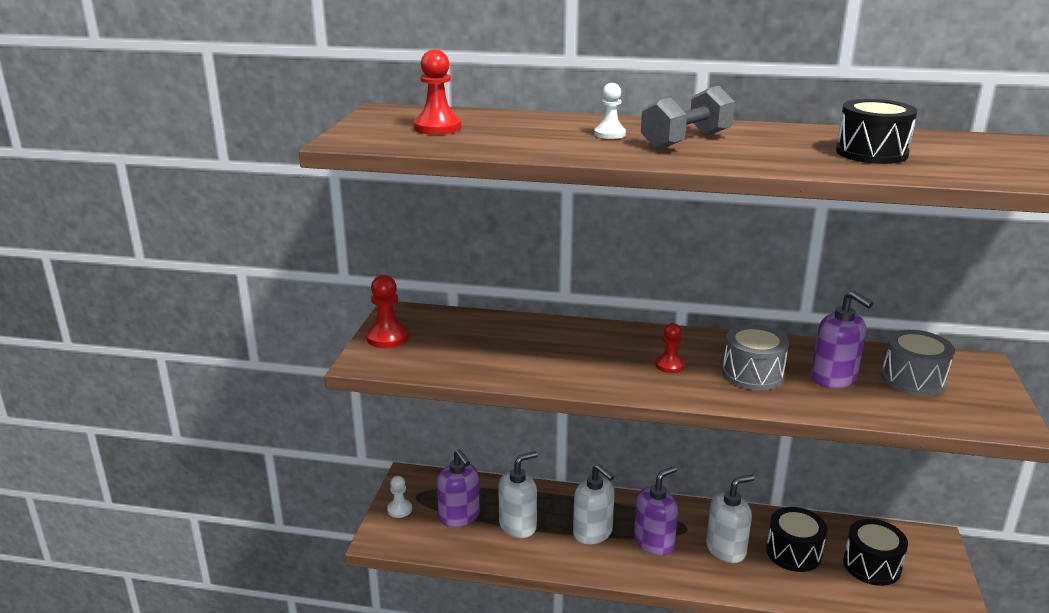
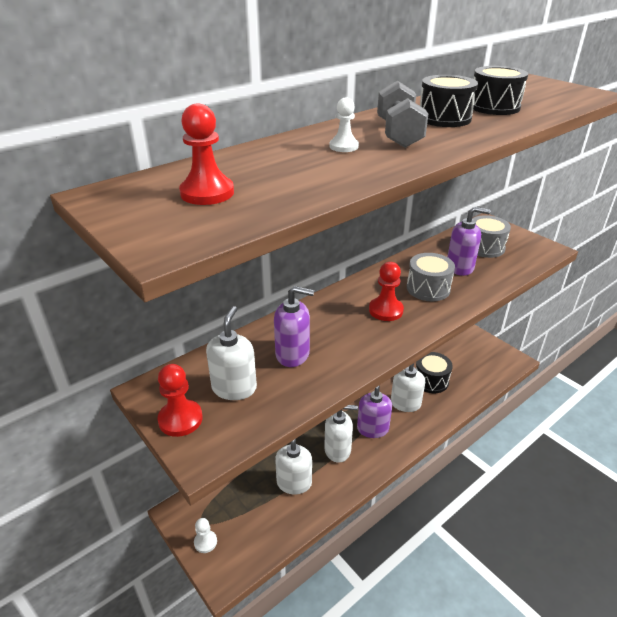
camera: 50 degrees left, 10 degrees up
(449, 342) = (234, 388): none -> white soap dispenser
(459, 516) = (252, 509): purple soap dispenser -> purple soap dispenser (293, 354)
(669, 365) = (385, 310): red pawn -> red pawn, size x1.53
(871, 565) = (463, 362): black drum -> black drum (444, 118)

